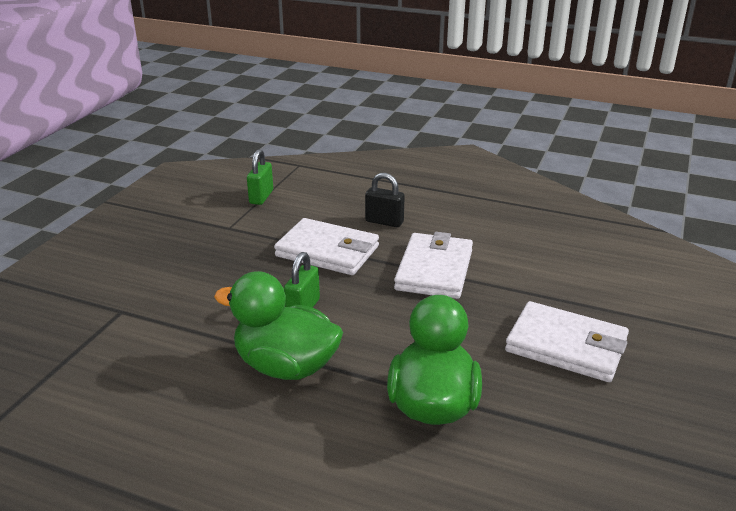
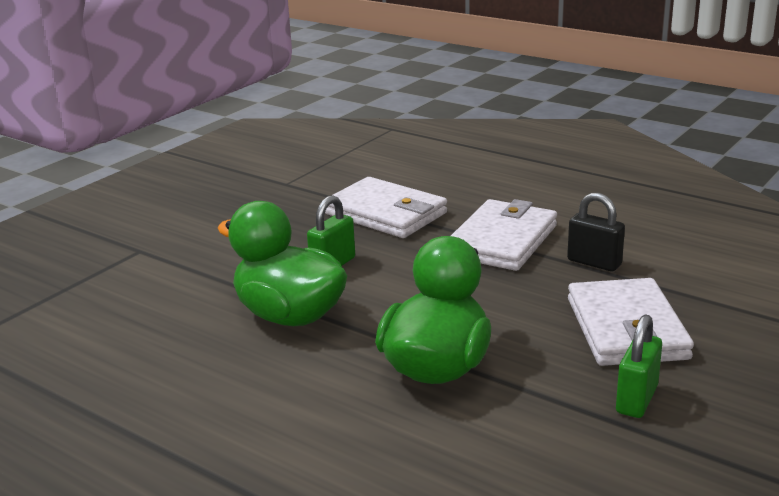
camera: 15 degrees right, 5 degrees down
(261, 197) = (335, 157): green padlock -> green padlock (636, 399)
(384, 222) = (465, 190): black padlock -> black padlock (594, 263)
(566, 346) = (627, 329): white wallet -> white wallet turned 45 degrees clockwise

